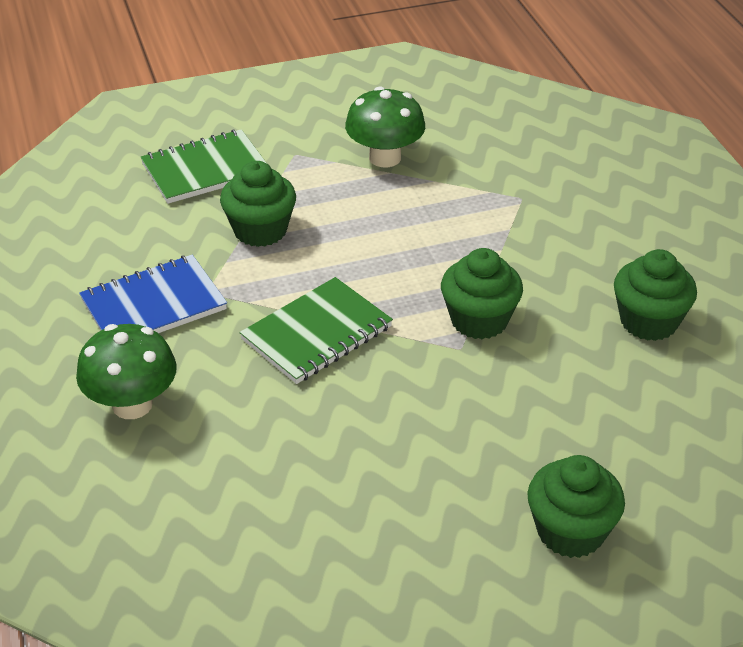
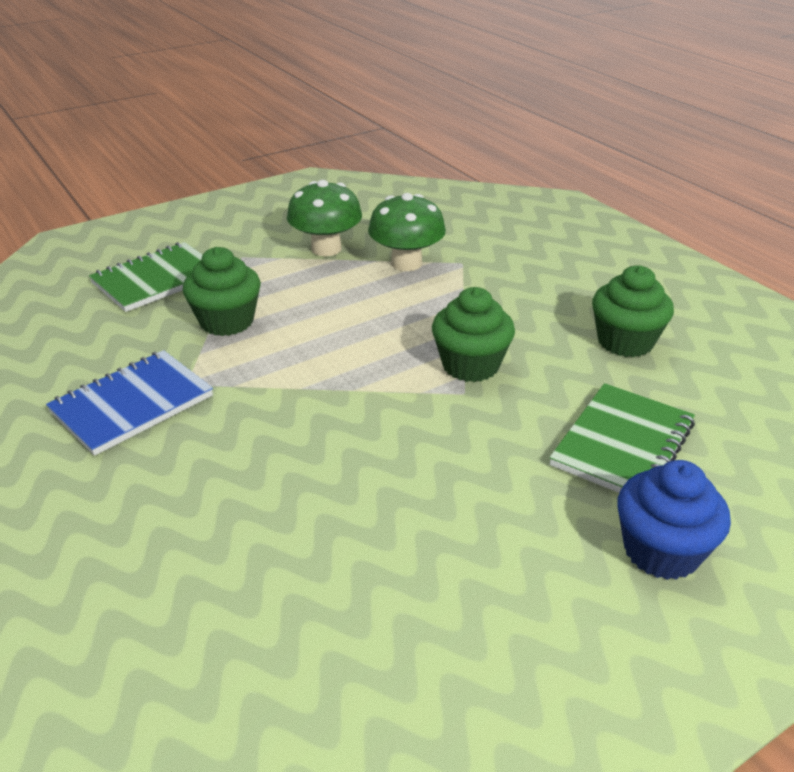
camera: 15 degrees left, 5 degrees down
(132, 405) = (130, 510): green mushroom -> green mushroom (406, 263)
(317, 333) = (315, 403): green notebook -> green notebook (622, 444)
(570, 531) = (661, 551): green cupcake -> blue cupcake

